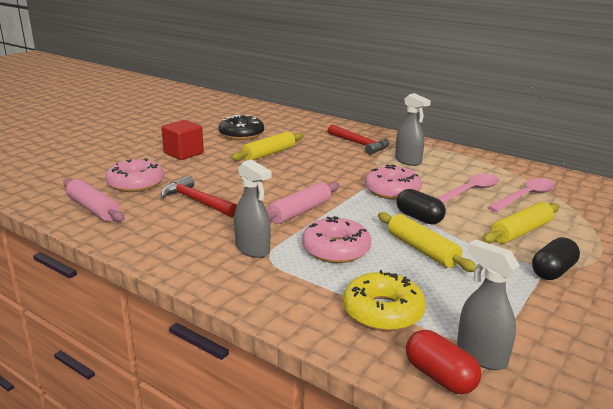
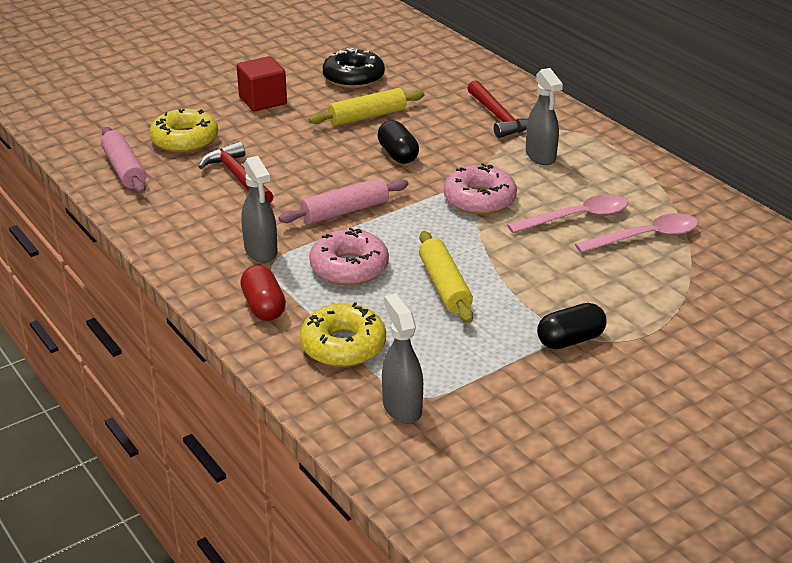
camera: 20 degrees right, 10 degrees up
(136, 183) = (185, 140): pink donut -> yellow donut
(419, 218) = (478, 244): black capsule -> black capsule (398, 154)
(439, 376) = (345, 417): red capsule -> red capsule (263, 306)
(521, 232) = (586, 285): yellow rolling pin -> none

